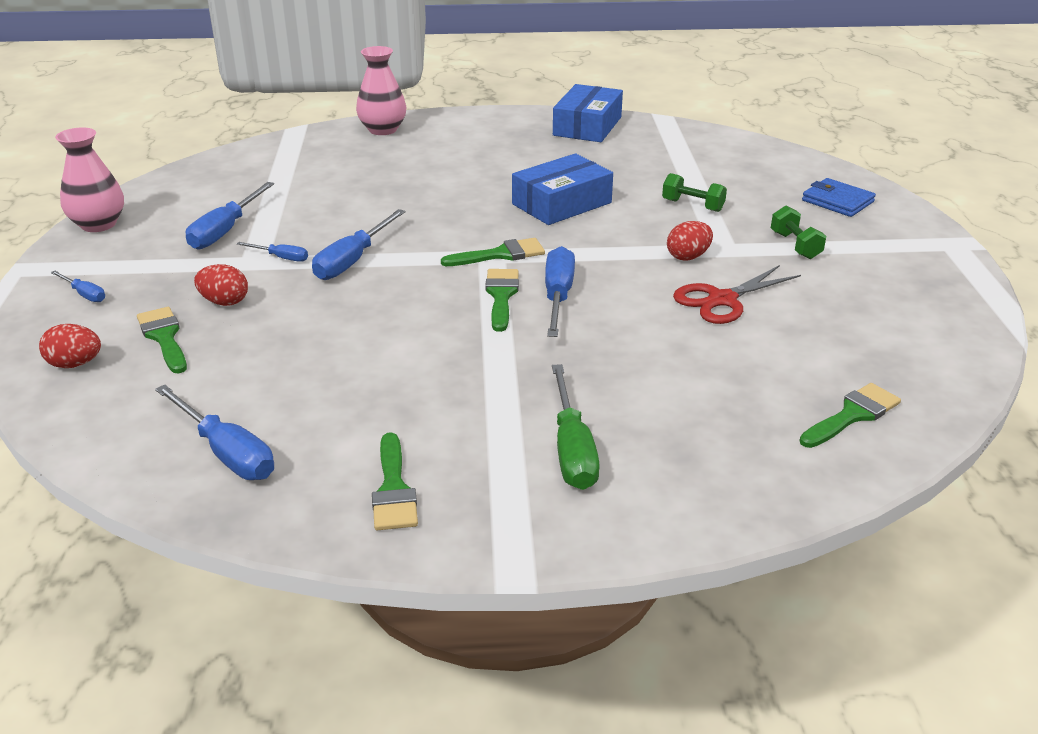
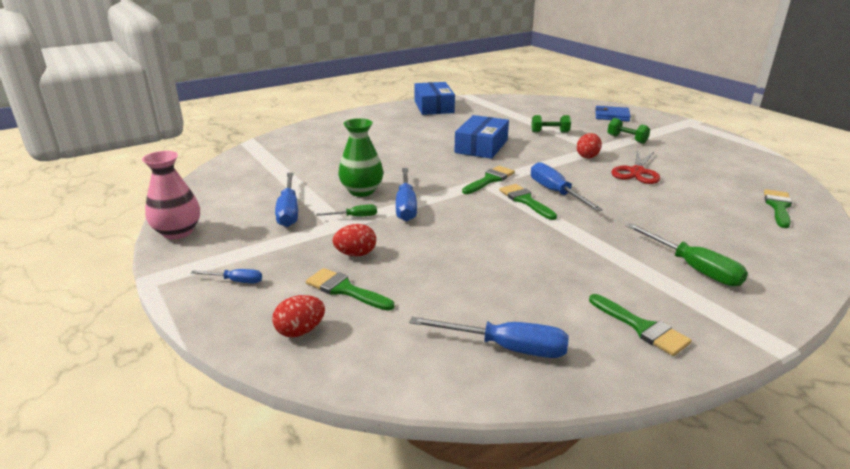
camera: 30 degrees left, 5 degrees down
(281, 258) = (355, 216): blue screwdriver -> green screwdriver
(331, 227) = (362, 191): none -> green vase
(383, 130) = (311, 131): pink vase -> none

